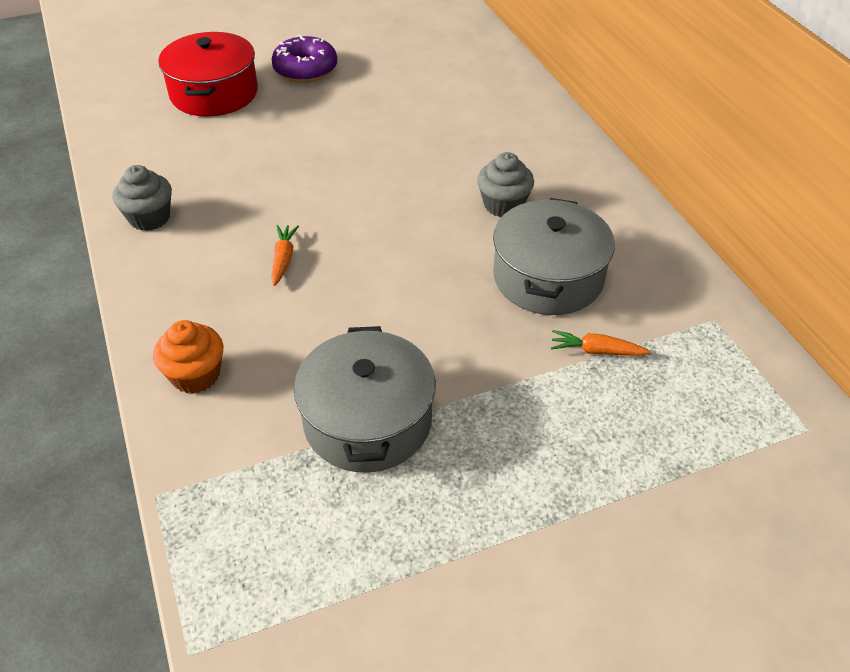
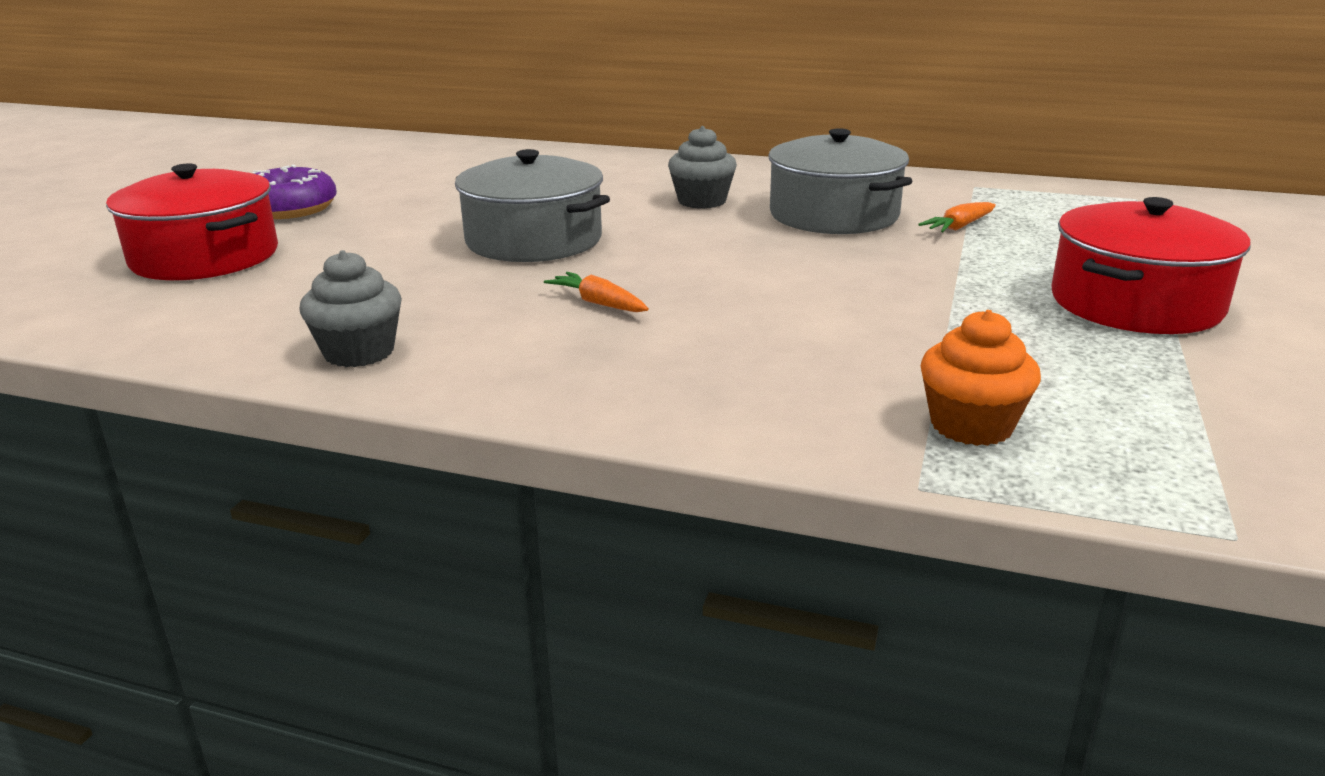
camera: 50 degrees left, 20 degrees down
(195, 375) = (724, 403): orange cupcake -> orange cupcake (971, 425)
(367, 421) = (934, 334): grey pot -> grey pot (534, 240)
(527, 506) = (1135, 303): none -> red pot

